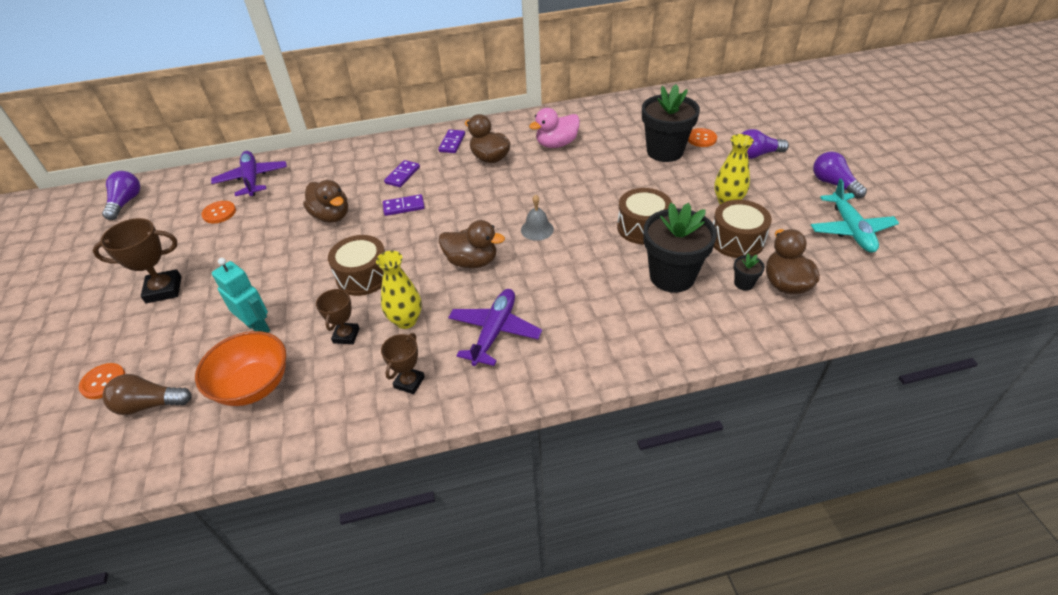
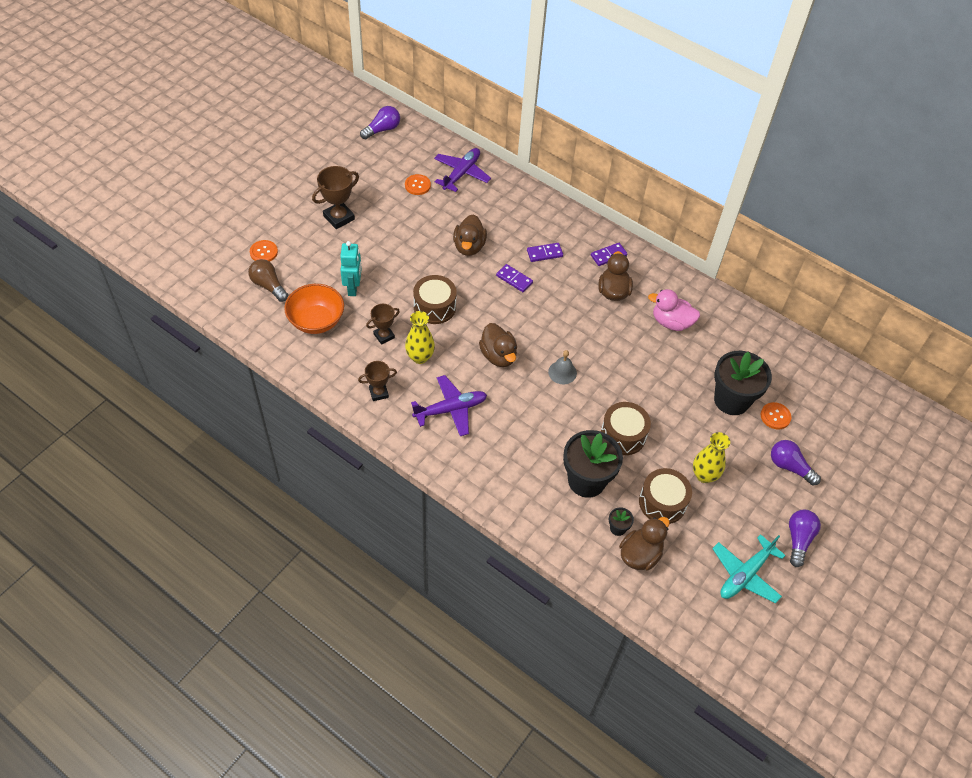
camera: 45 degrees right, 10 degrees up
(164, 290) = (339, 218): brown trophy -> brown trophy turned 75 degrees counterclockwise

